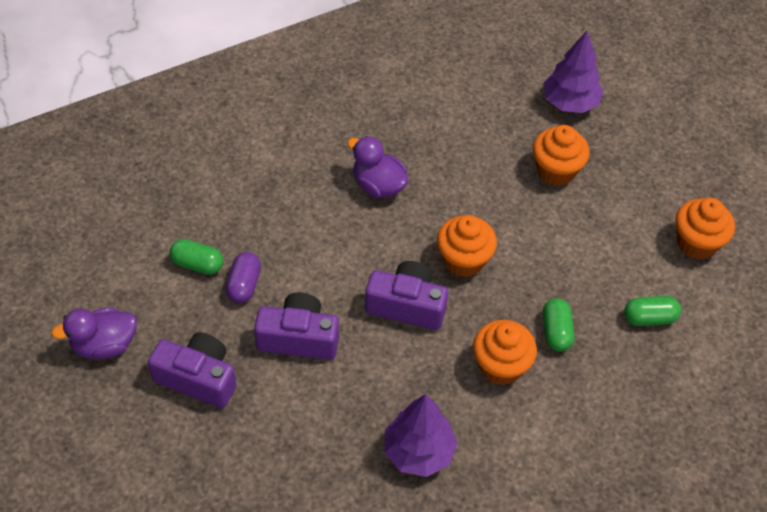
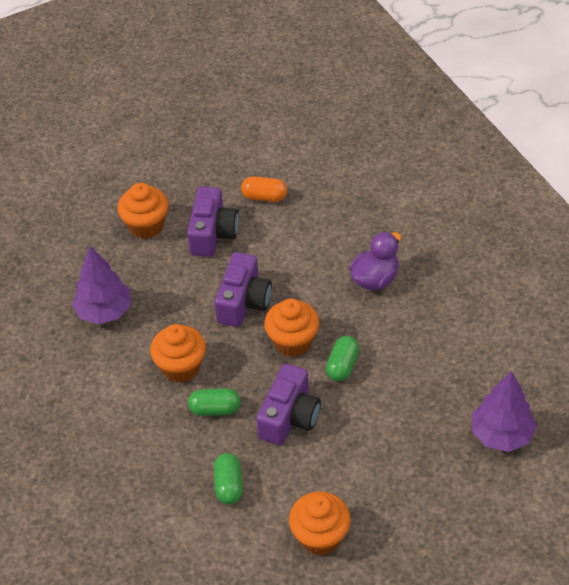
camera: 95 degrees right, 5 degrees down
(104, 345) = (209, 124): purple duck -> none
(197, 264) = (284, 168): green capsule -> green capsule (342, 366)
(198, 378) = (178, 177): purple camera -> purple camera (289, 417)
(244, 284) = (264, 197): purple capsule -> orange capsule
(556, 171) = (405, 418): orange cupcake -> orange cupcake (146, 226)

